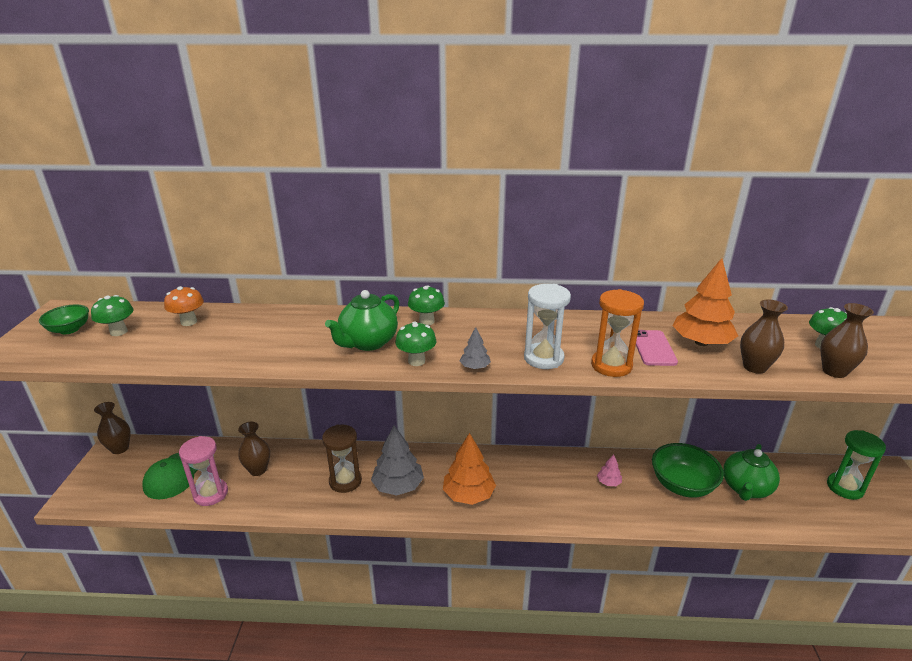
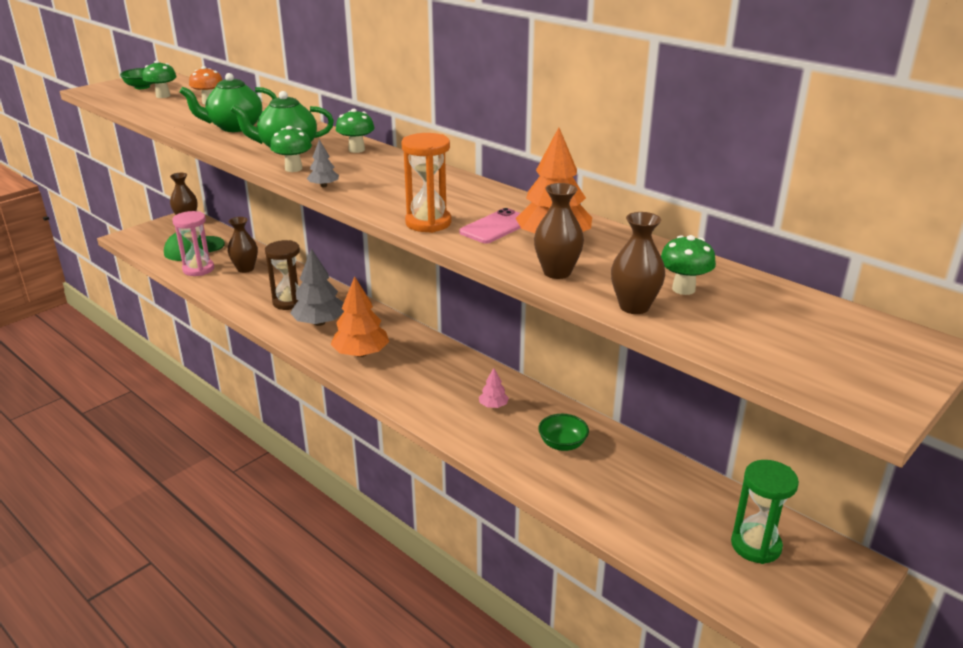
camera: 40 degrees right, 0 degrees up
(543, 358) = (386, 199): white hourglass -> none
(682, 485) = (562, 444): green bowl -> green bowl, size x0.58
(746, 488) = (627, 482): green teapot -> green teapot (235, 127)

